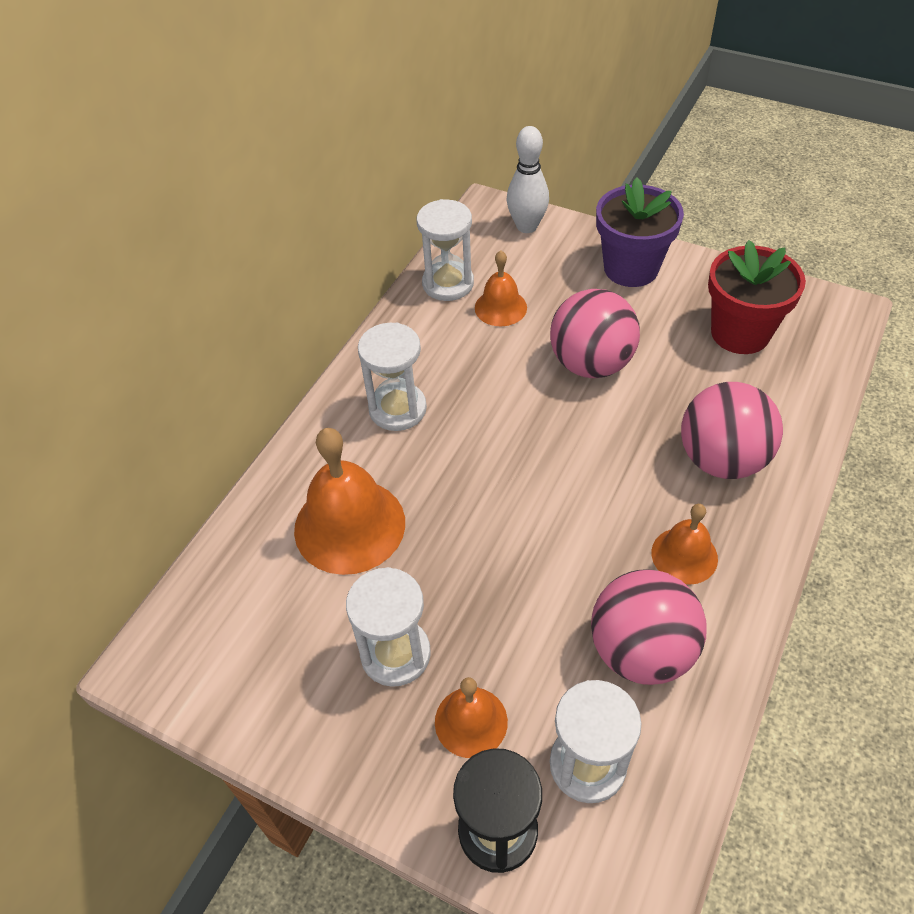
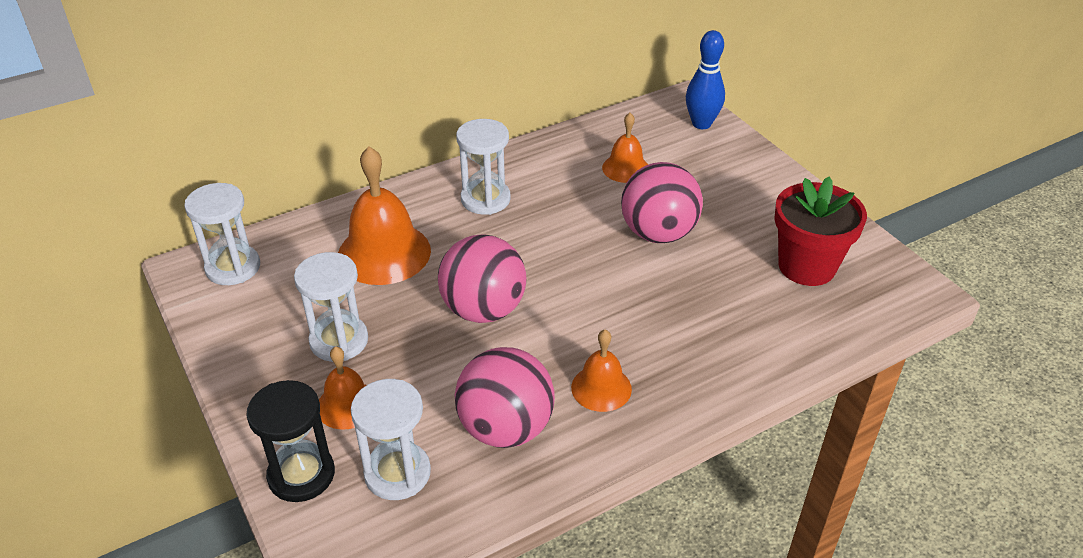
camera: 30 degrees right, 10 degrees down
(448, 283) = (601, 137): white hourglass -> white hourglass (233, 267)
(527, 226) = (701, 124): white bowling pin -> blue bowling pin
(631, 268) = (758, 185): purple flower pot -> none
(721, 459) = (698, 342): pink ball -> pink ball (484, 310)

